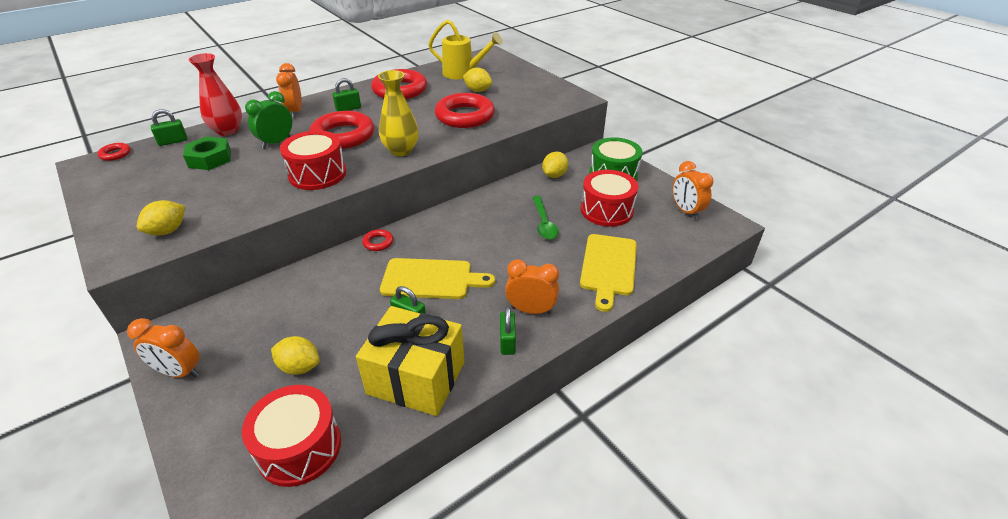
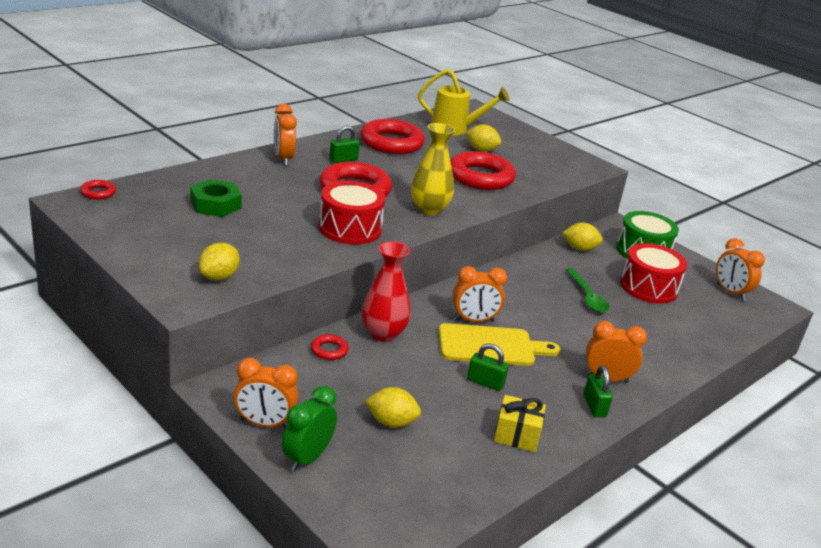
camera: 10 degrees left, 10 degrees down
(173, 141) = (158, 183): green padlock -> none
(227, 130) = (216, 175): red vase -> red vase (383, 334)
(276, 142) = (282, 192): green clock -> green clock (307, 458)
(299, 447) = (428, 491): red drum -> none
(378, 242) = (416, 307): red ring -> red ring (329, 350)
(416, 378) = (517, 435): yellow gift -> yellow gift, size x0.53
(426, 253) = (474, 320): none -> orange clock
(554, 175) = (579, 248): yellow lemon -> yellow lemon turned 75 degrees clockwise
(608, 267) = (669, 342): yellow cutting board -> none

